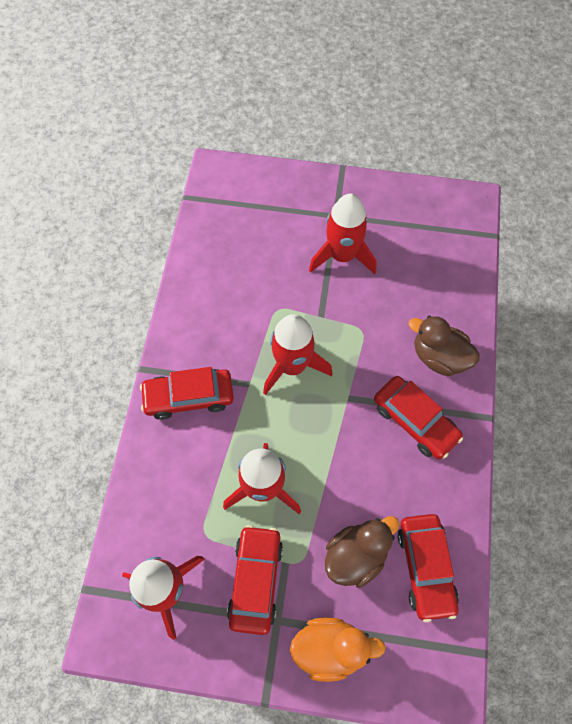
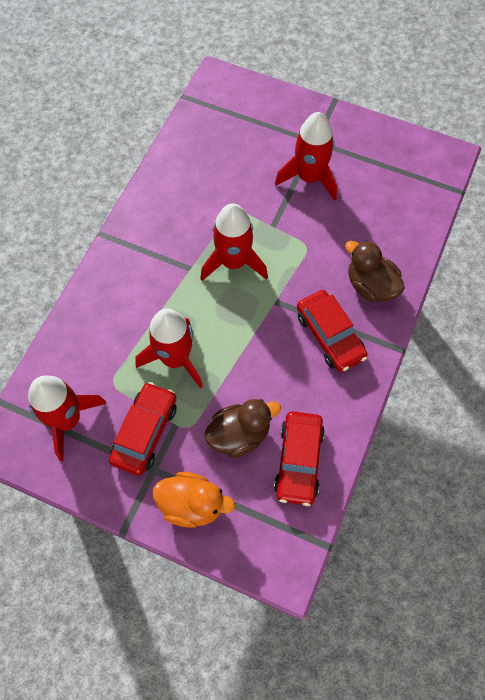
camera: 15 degrees right, 0 degrees up
(189, 397) = (134, 267): red car -> none

